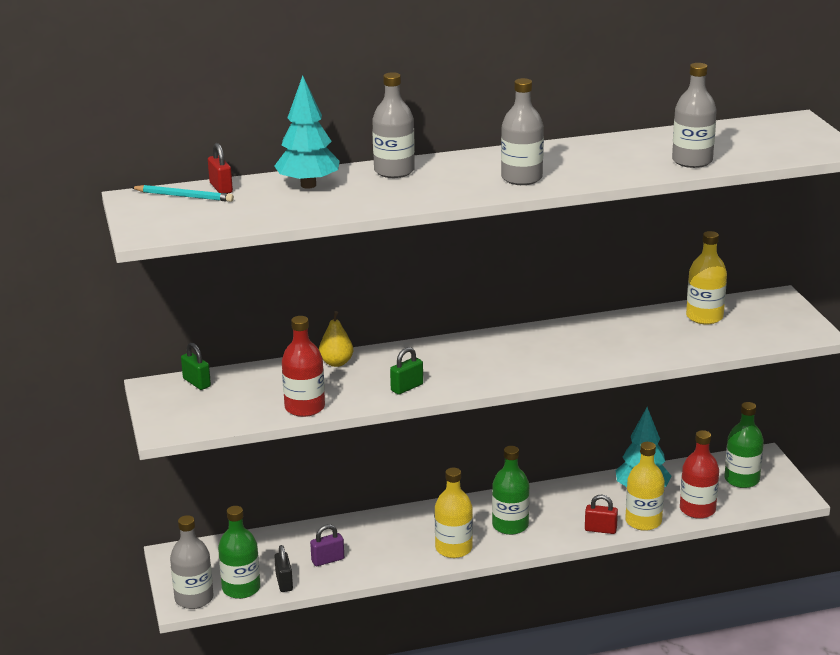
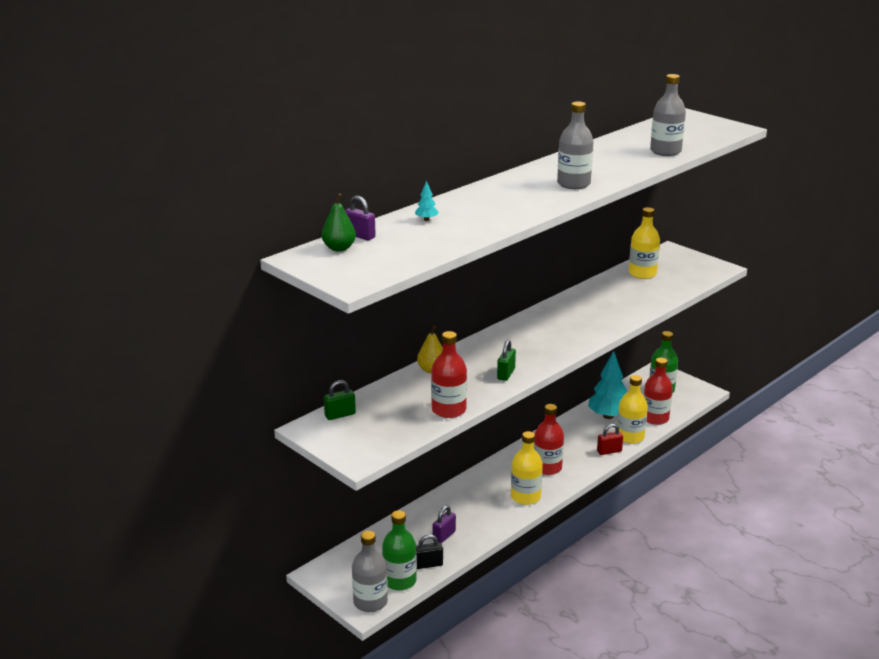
camera: 30 degrees left, 0 degrees up
(184, 196) = (339, 248): turquoise pencil -> green pear
(197, 383) = (340, 415): green padlock -> green padlock turned 45 degrees counterclockwise
(221, 188) = (360, 236): red padlock -> purple padlock
(284, 582) = (428, 564): black padlock -> black padlock turned 60 degrees counterclockwise
(308, 185) = (426, 219): turquoise tree -> turquoise tree, size x0.42
(394, 171) = (475, 197): grey bottle -> none
(510, 525) = (547, 467): green bottle -> red bottle

